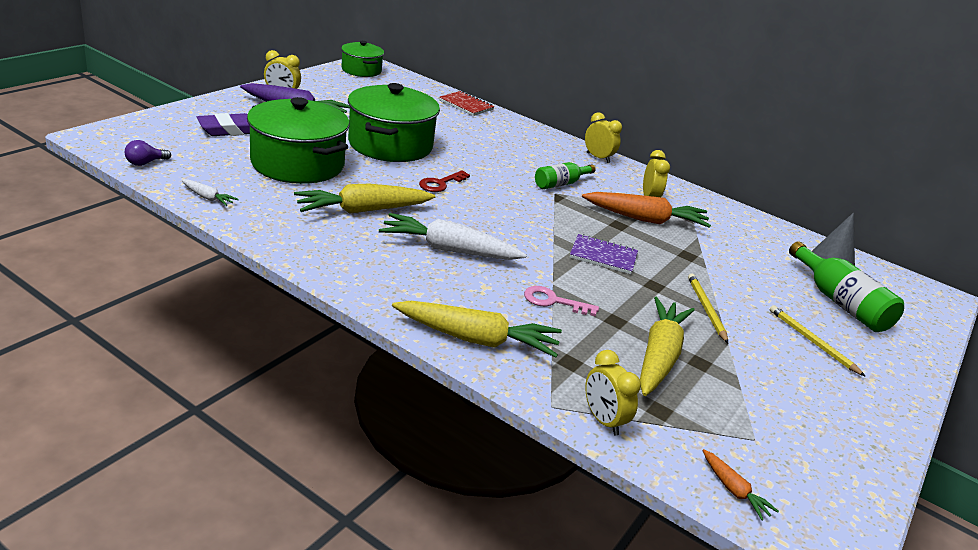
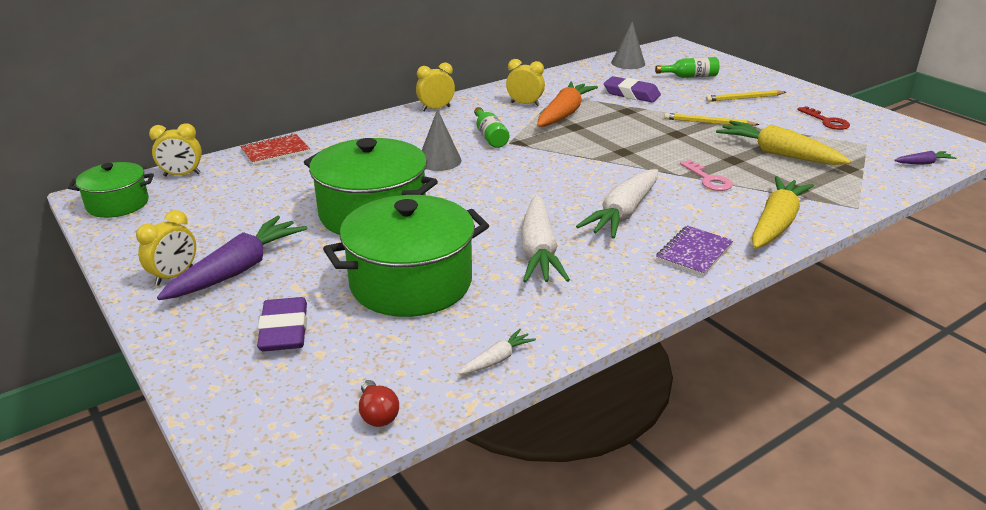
camera: 65 degrees left, 0 degrees up
(145, 163) = (377, 414): purple light bulb -> red light bulb
(363, 210) = (539, 251): yellow carrot -> white carrot
(440, 183) = (480, 197): red key -> red key (826, 121)
(495, 164) = (439, 160): none -> grey cone
(553, 301) = (708, 179): pink key -> pink key turned 60 degrees counterclockwise
(603, 256) = (630, 144): purple notebook -> purple notebook (694, 253)
(603, 420) = (867, 191): yellow clock -> yellow clock (182, 175)
(733, 490) = (923, 163): orange carrot -> purple carrot
(739, 259) = (631, 94): none -> purple eraser
(840, 302) = (690, 76): green bottle -> green bottle, size x0.63

